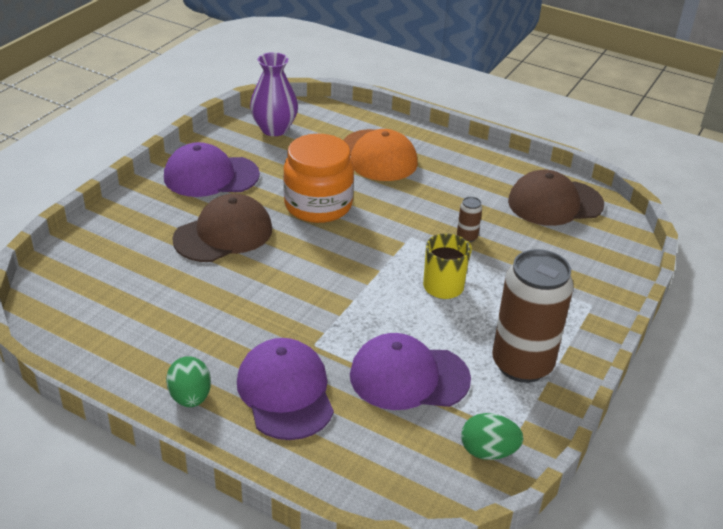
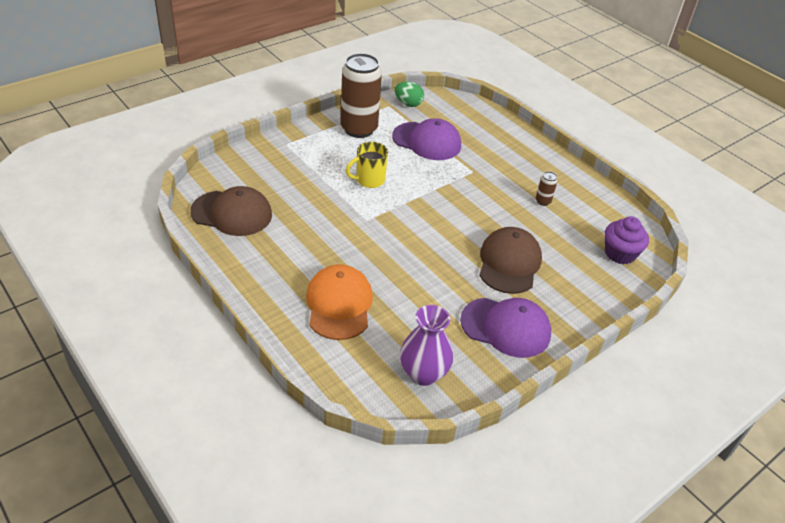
camera: 160 degrees left, 5 degrees up
(82, 282) = (620, 253): none -> purple cupcake
(190, 397) = (553, 166): green egg -> none
(223, 234) = (509, 263): brown cap -> brown cap turned 120 degrees clockwise
(285, 392) = (499, 153): purple cap -> none
(318, 205) = (423, 267): orange jar -> none
(467, 237) = (325, 207): brown can -> brown can (543, 201)

